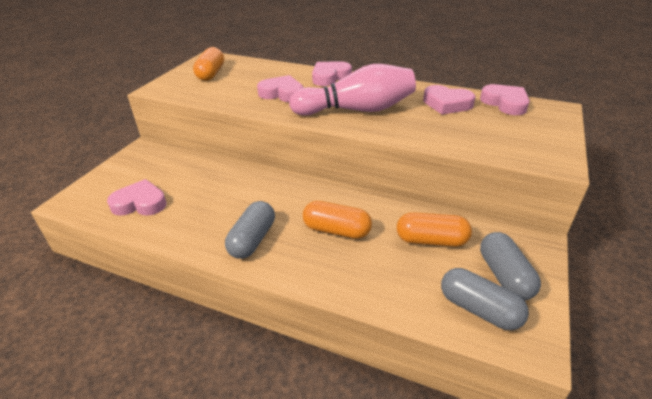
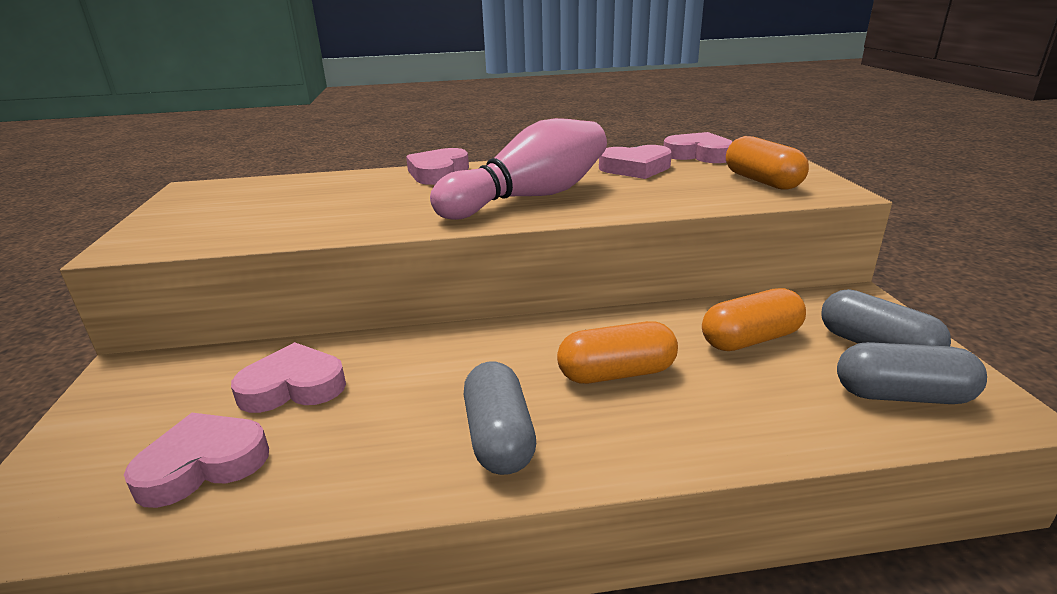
camera: 30 degrees left, 10 degrees down
(211, 74) = (222, 206): orange capsule -> orange capsule (762, 181)
(282, 93) = (387, 204): pink heart -> pink heart (293, 386)

